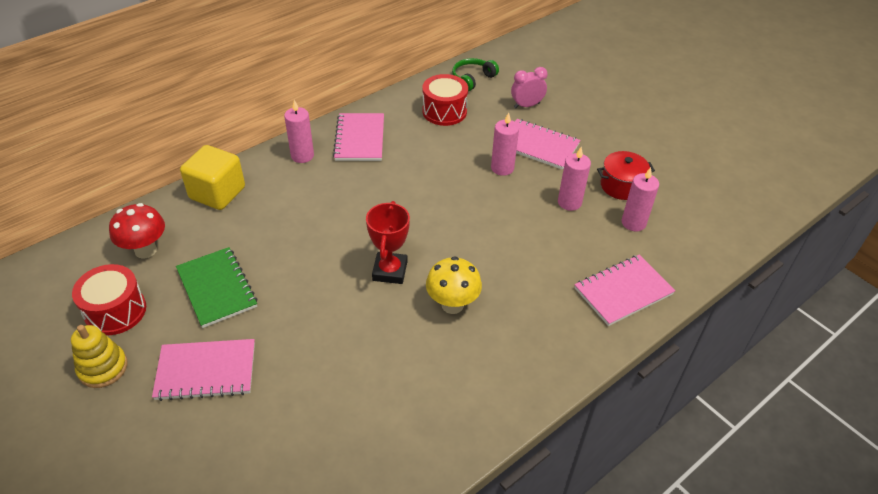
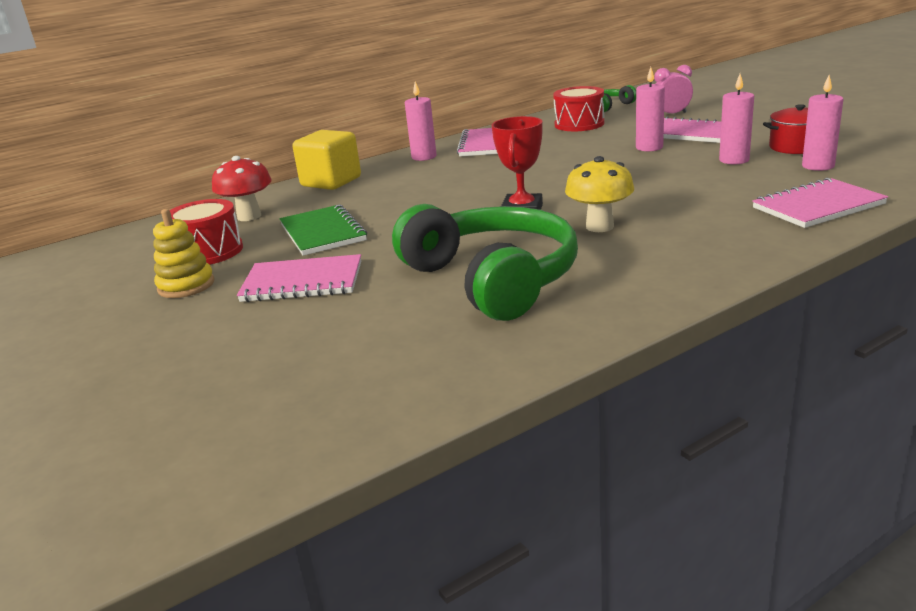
camera: 10 degrees right, 20 degrees down
(364, 381) = (492, 279): none -> green headphones

